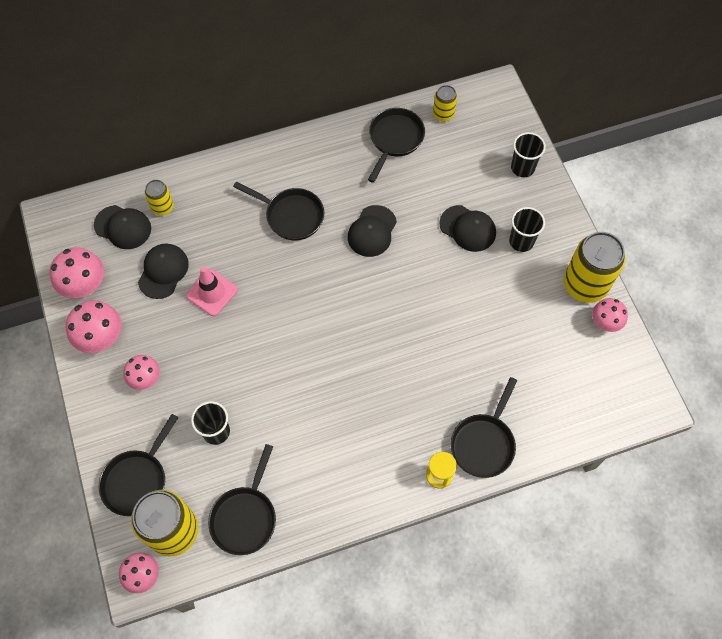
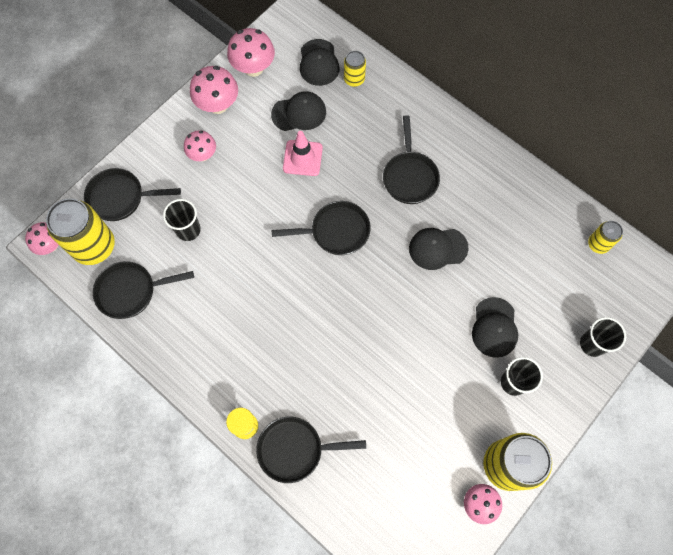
camera: 60 degrees right, 5 degrees up
(395, 139) = (542, 217): black pan -> black pan (336, 231)

